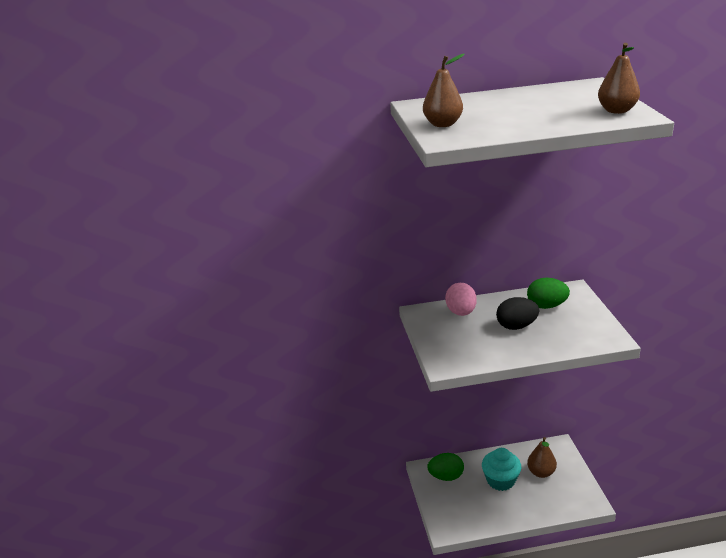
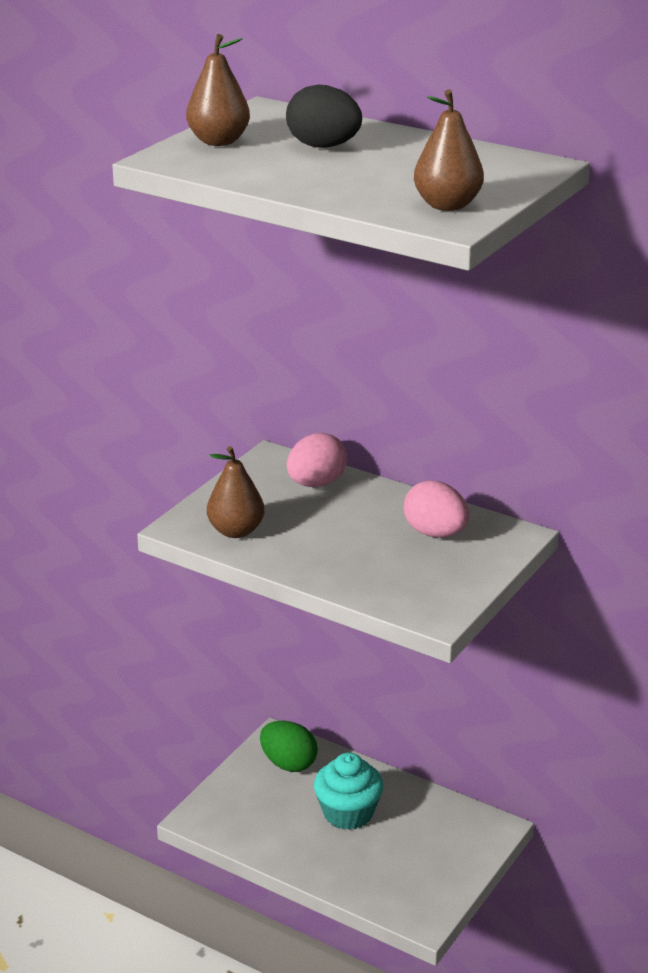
camera: 40 degrees right, 0 degrees up
(516, 326) = (348, 534): black egg -> black egg (323, 146)
(541, 472) = (415, 840): brown pear -> brown pear (236, 531)
(546, 306) = (435, 533): green egg -> pink egg

